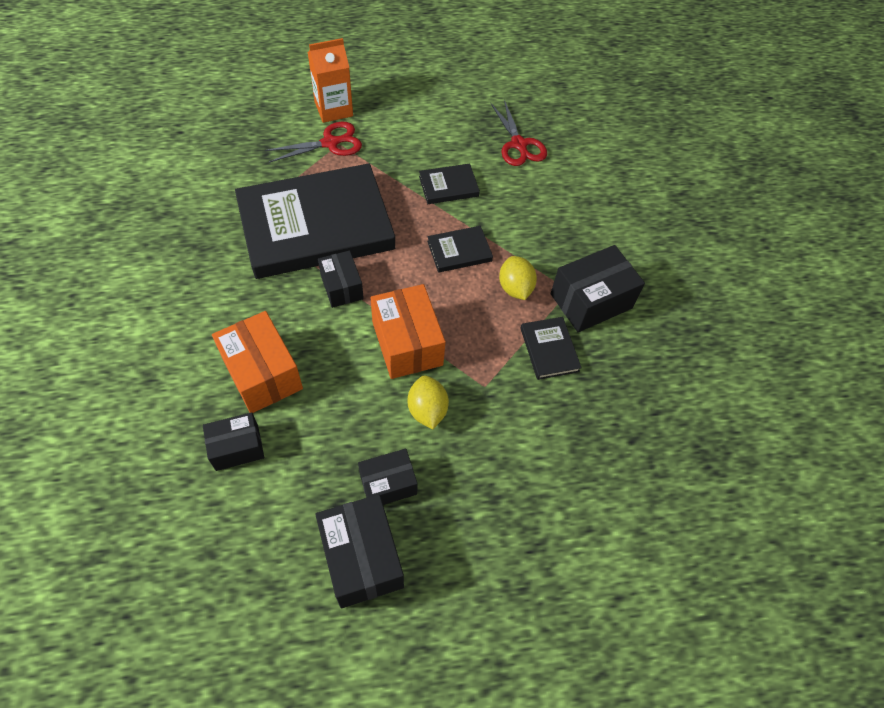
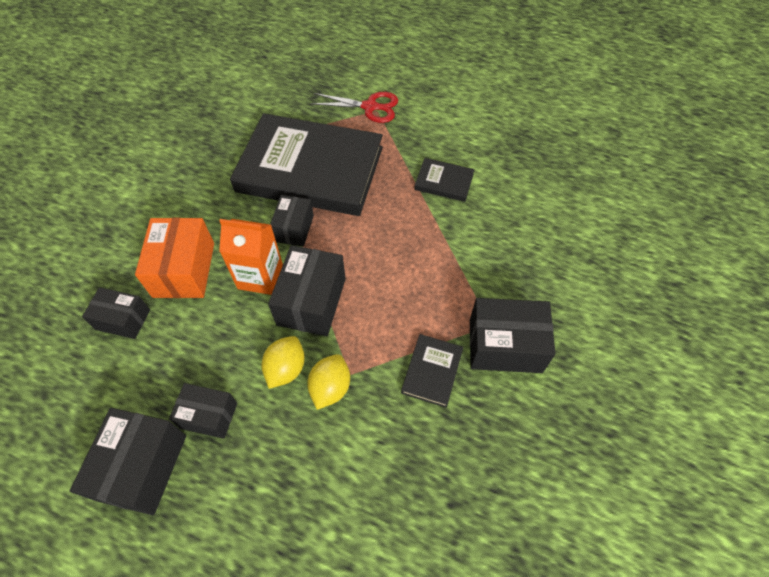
camera: 35 degrees right, 0 degrees up
(333, 109) = (392, 80): orange carton -> orange carton (260, 276)
(407, 343) = (311, 301): orange box -> black box
(459, 251) = (413, 242): black book -> none
(515, 288) = (440, 298): yellow lemon -> yellow lemon (330, 388)
(519, 145) = (535, 171): red scissors -> none

